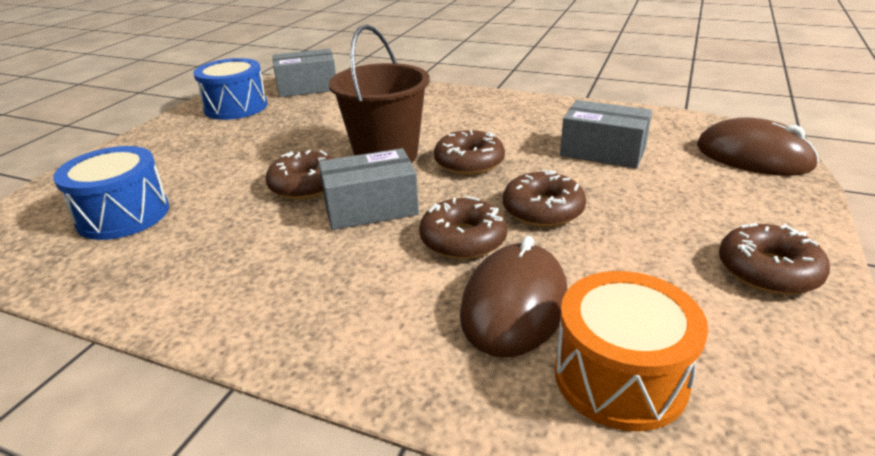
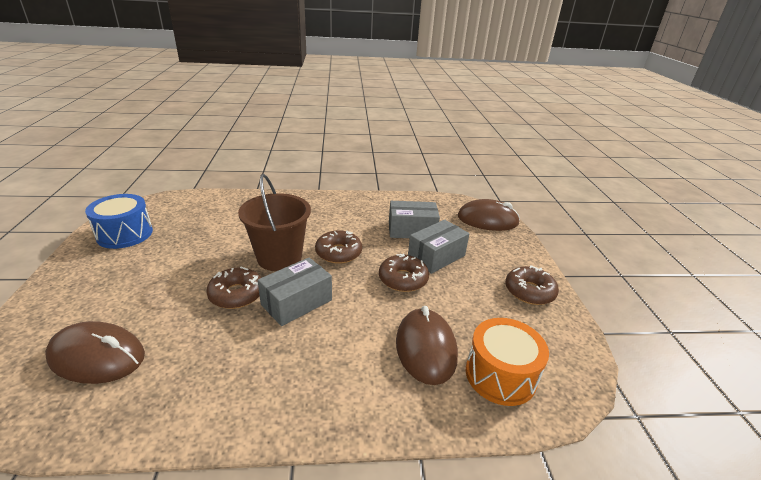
camera: 30 degrees left, 0 degrees up
(123, 215) = (97, 356): blue drum -> brown mouse
(307, 87) = (176, 206): grey box -> grey box (436, 256)
(463, 239) = (370, 311): brown donut -> none

